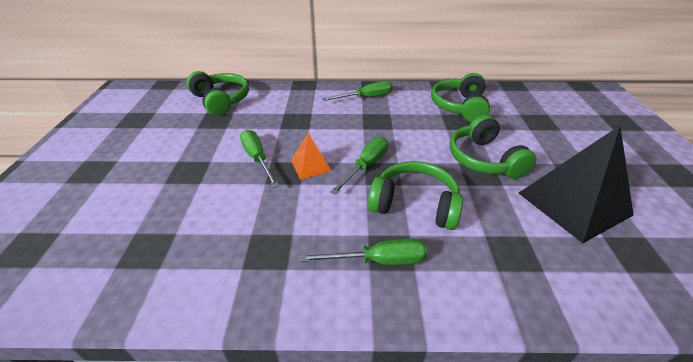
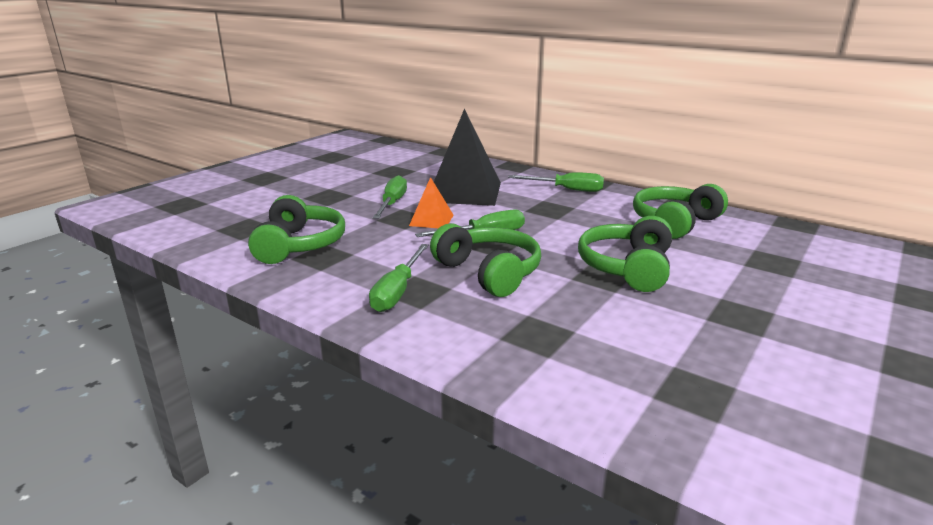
camera: 35 degrees right, 15 degrees down
(221, 100) = (416, 160): green headphones -> green headphones (299, 245)
(378, 260) = (397, 291): green screwdriver -> green screwdriver turned 75 degrees clockwise
(573, 203) = (682, 332): black pyramid -> black pyramid (464, 192)

